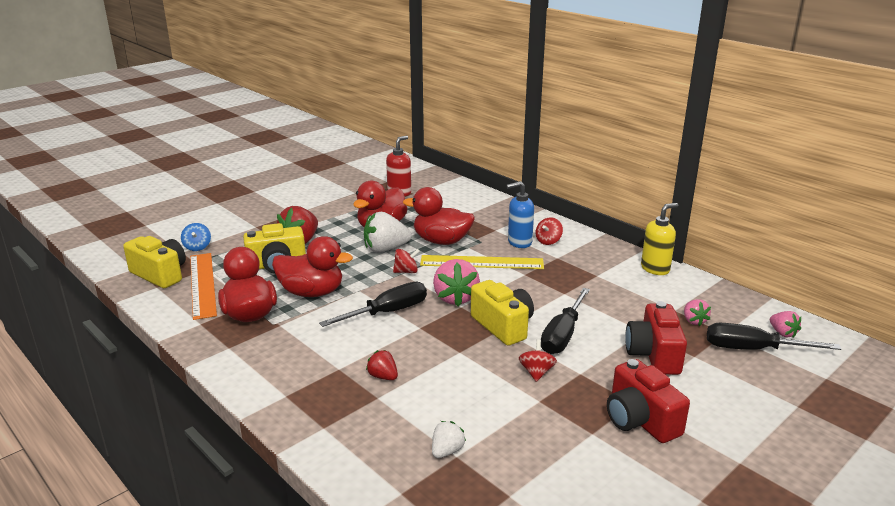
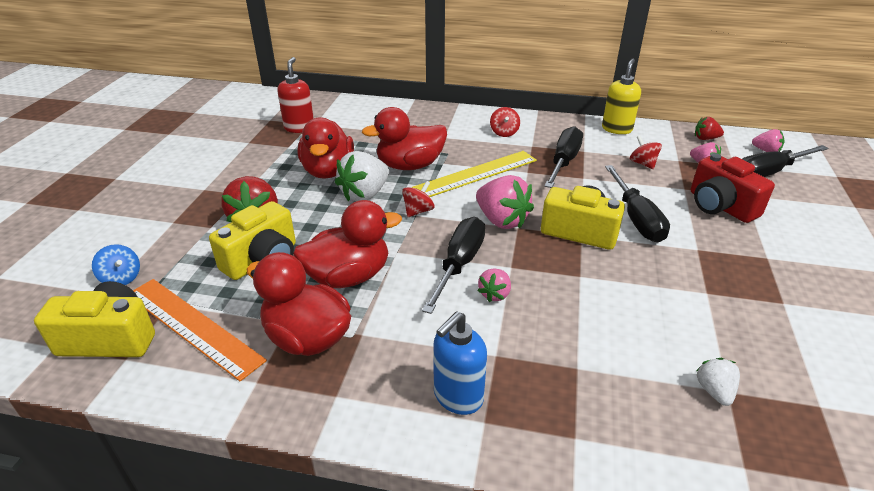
camera: 35 degrees left, 10 degrees up
(383, 376) = (551, 340): red strawberry -> red strawberry (705, 138)
(385, 338) = (495, 294): none -> pink strawberry
(519, 242) = (481, 142): blue soap dispenser -> blue soap dispenser (457, 397)
(536, 372) = (667, 265): red spinning top -> red spinning top (642, 163)
(565, 277) = (563, 162): none -> black screwdriver
(640, 420) = (794, 271): red camera -> none

